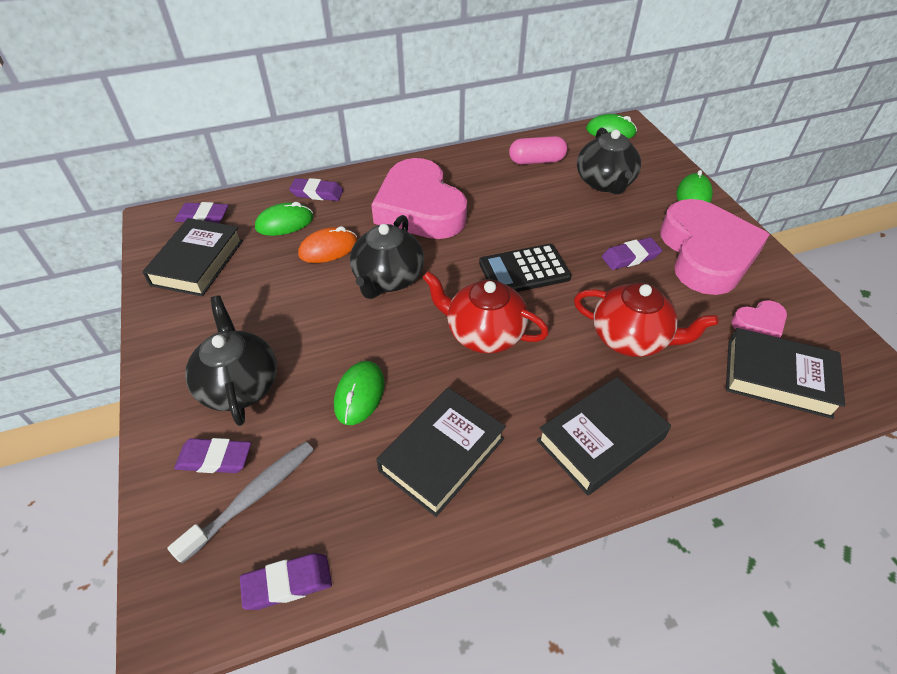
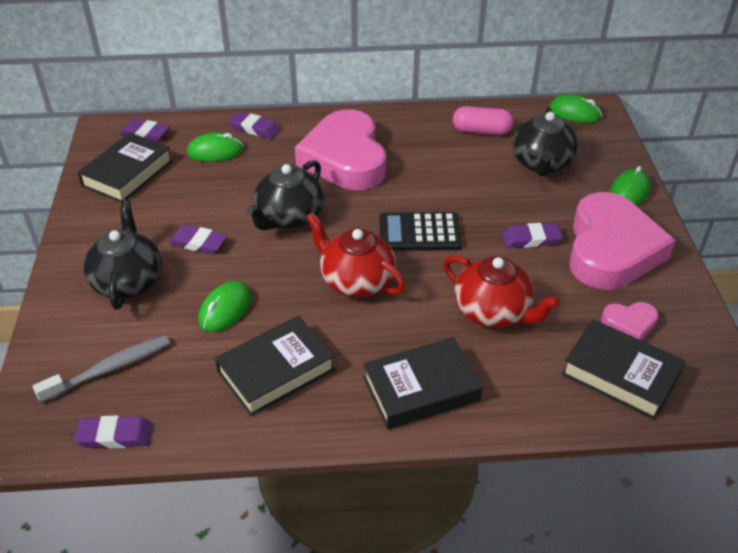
camera: 15 degrees right, 5 degrees down
(215, 458) = (90, 334): purple eraser -> purple eraser (198, 243)
(328, 249) = (245, 181): orange mouse -> none

